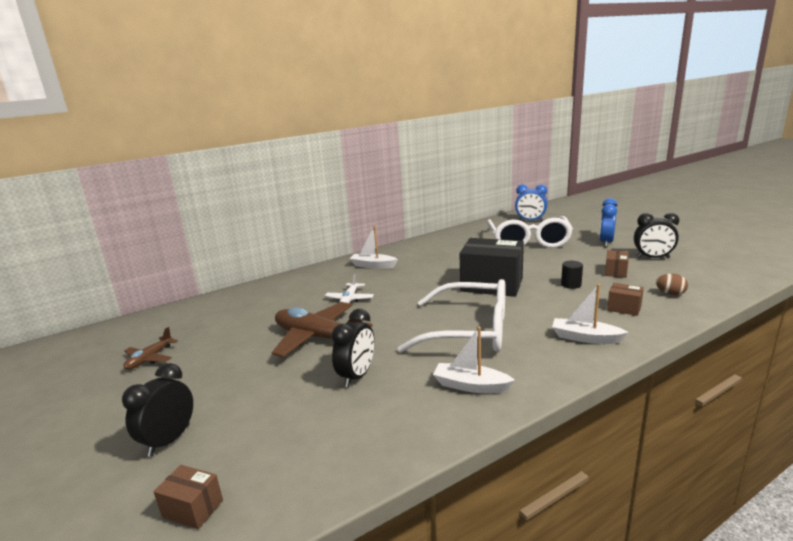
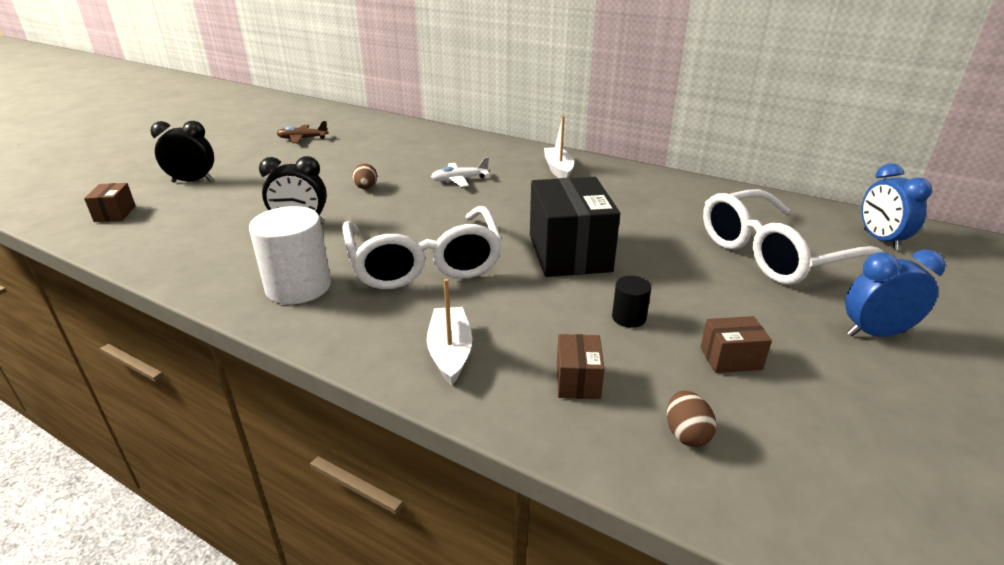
camera: 60 degrees right, 10 degrees up
(318, 338) = (366, 188): brown plane -> brown egg
(471, 386) = (298, 287): white boat -> white cylinder
(653, 258) = (860, 401): black clock -> none

